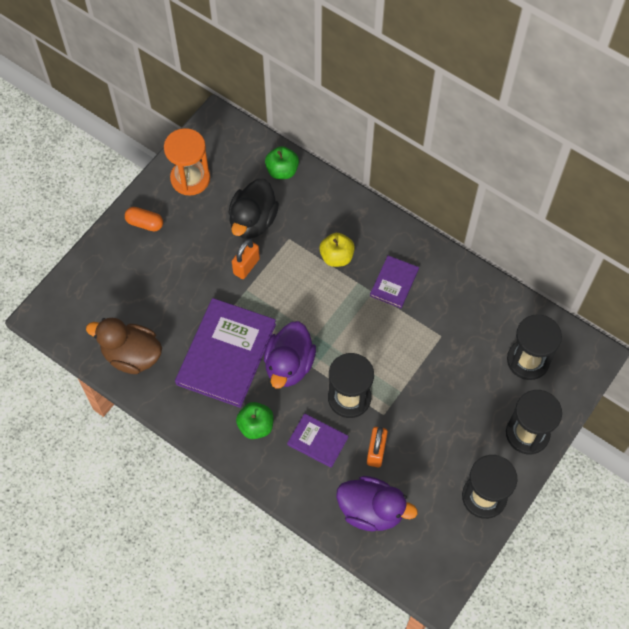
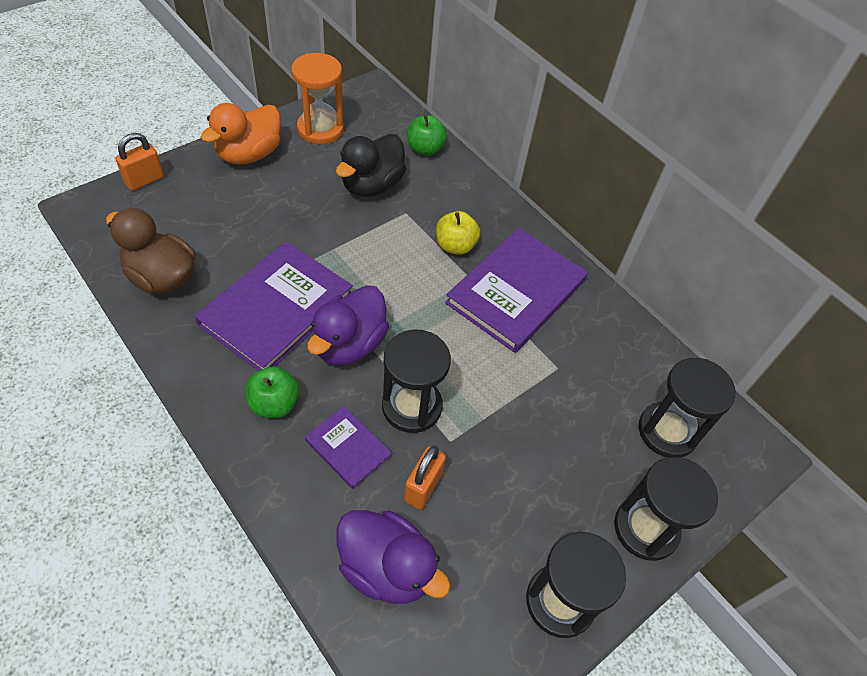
camera: 10 degrees right, 10 degrees down
(145, 223) = (249, 154): orange capsule -> orange duck
(246, 266) = (344, 225): orange padlock -> orange padlock (144, 180)
(394, 283) = (516, 292): purple book -> purple book, size x1.99

